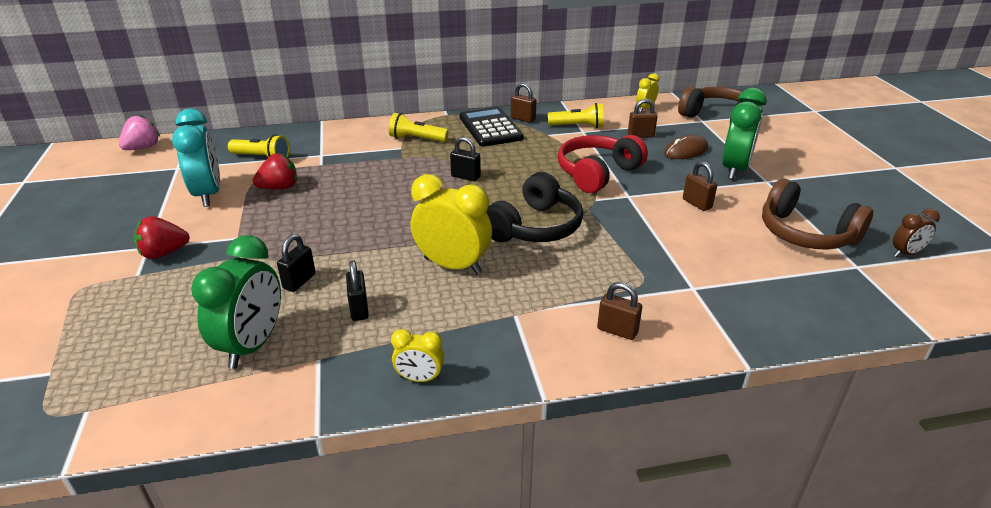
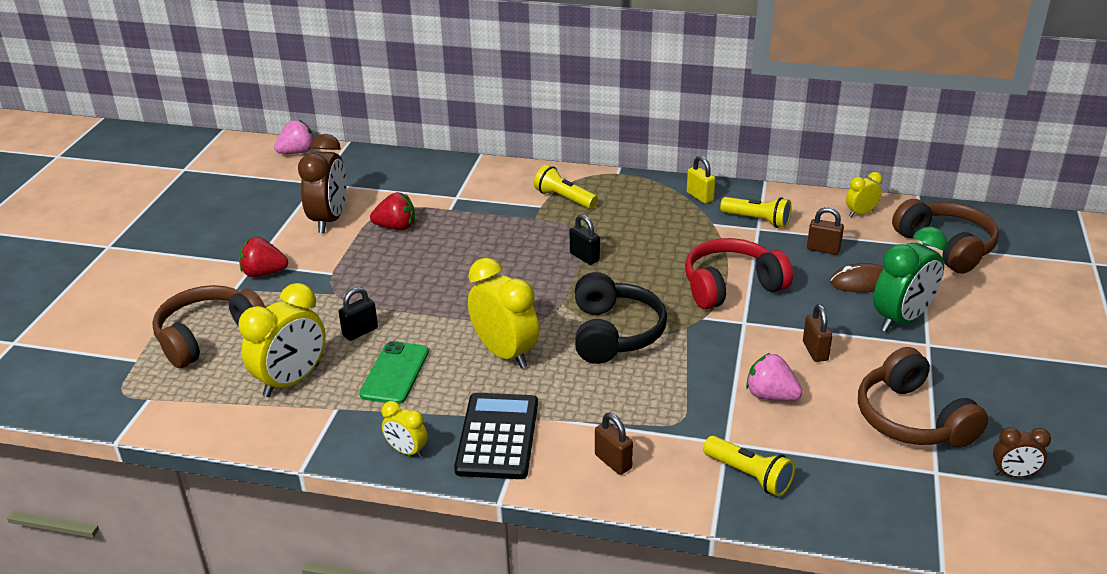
camera: 25 degrees right, 0 degrees up
(131, 326) = (209, 336): none -> brown headphones
(208, 194) = (329, 220): turquoise clock -> brown clock
(253, 345) = (292, 381): green clock -> yellow clock
(262, 158) = (398, 188): yellow flashlight -> yellow flashlight (749, 475)
(359, 309) = (395, 373): black padlock -> green phone
(490, 128) = (654, 201): black calculator -> black calculator (497, 436)
(523, 119) = (700, 197): brown padlock -> yellow padlock
(535, 227) = (614, 333): black headphones -> black headphones turned 60 degrees counterclockwise
(694, 243) = (771, 396): none -> pink strawberry

